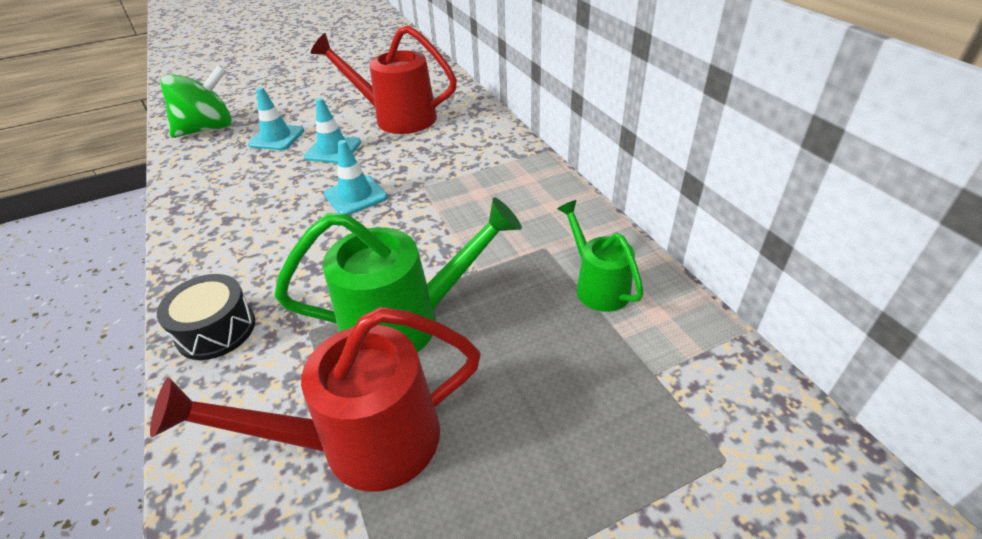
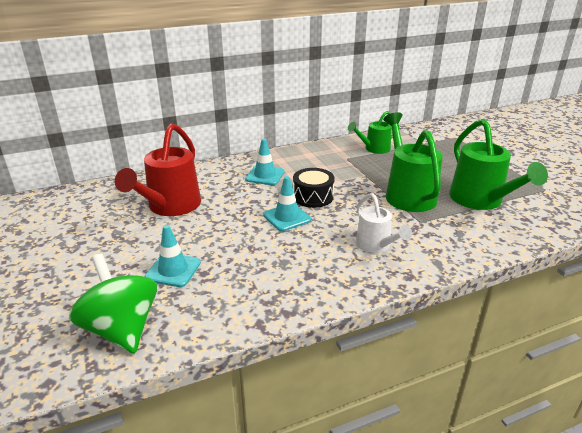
camera: 90 degrees left, 10 degrees down
(216, 330) = (428, 255): black drum -> black drum (313, 197)
(262, 275) = (376, 246): none -> white watering can
(333, 150) = (213, 234): turquoise traffic cone -> turquoise traffic cone (265, 175)
(361, 442) = (481, 201): red watering can -> green watering can

